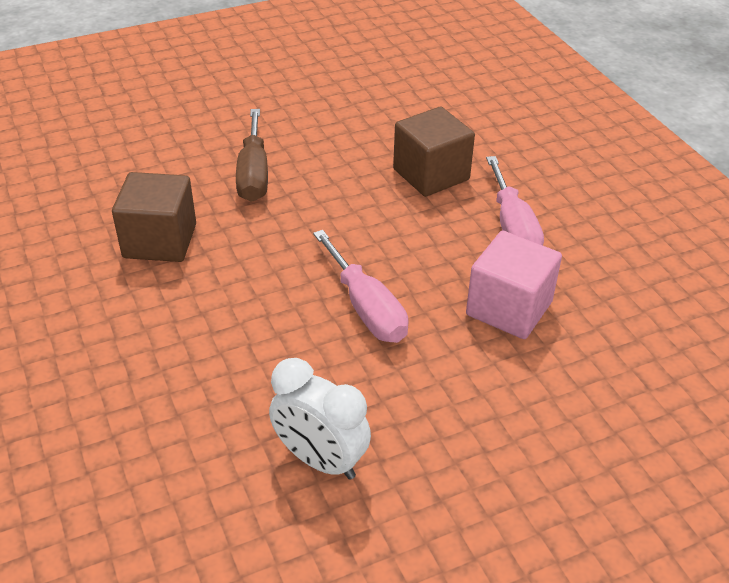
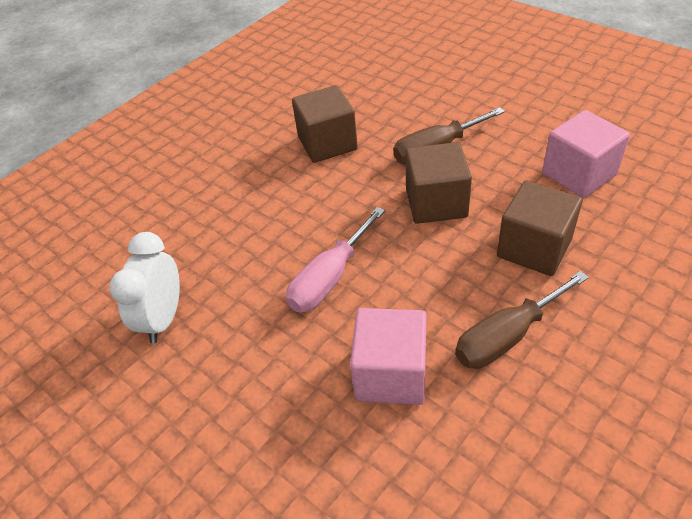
camera: 70 degrees right, 5 degrees up
(327, 203) = (436, 203): none -> brown cube
(368, 116) = (578, 174): none -> pink cube
(513, 228) = (507, 336): pink screwdriver -> brown screwdriver

